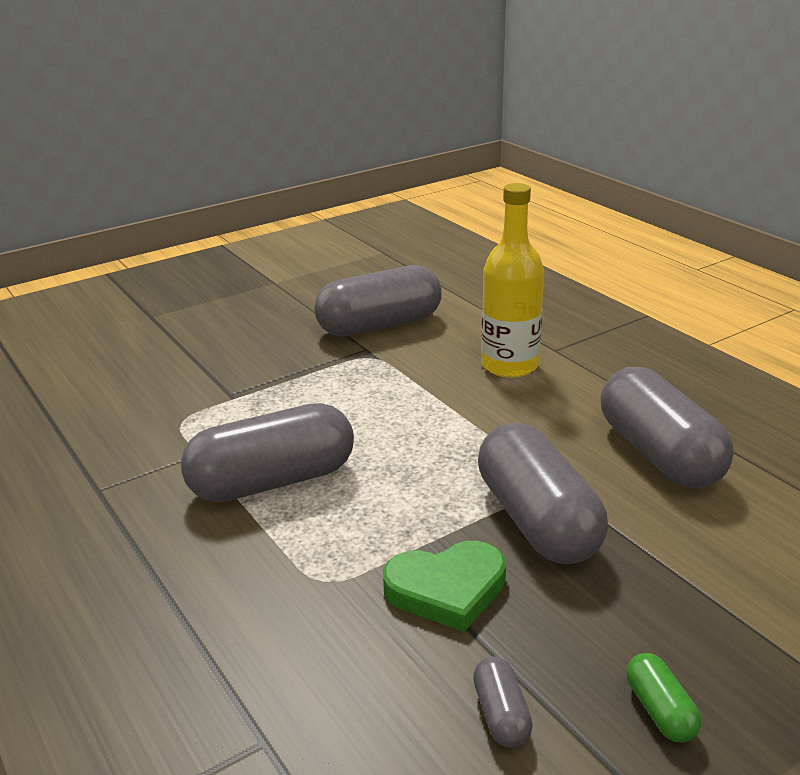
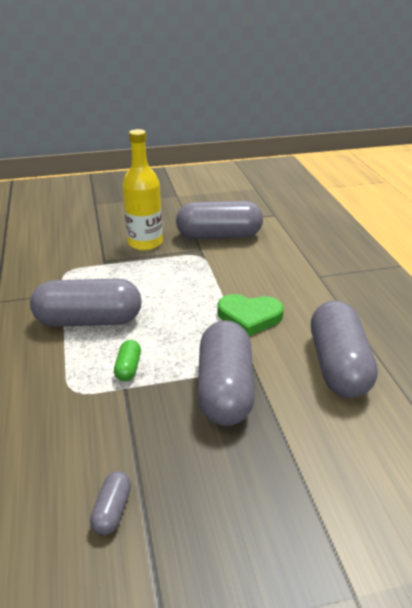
camera: 20 degrees right, 5 degrees up
(447, 589) = (138, 418): green heart -> green heart (249, 317)
(509, 365) = (281, 280): yellow bottle -> yellow bottle (145, 243)
(660, 710) = (211, 544): green capsule -> green capsule (128, 368)

